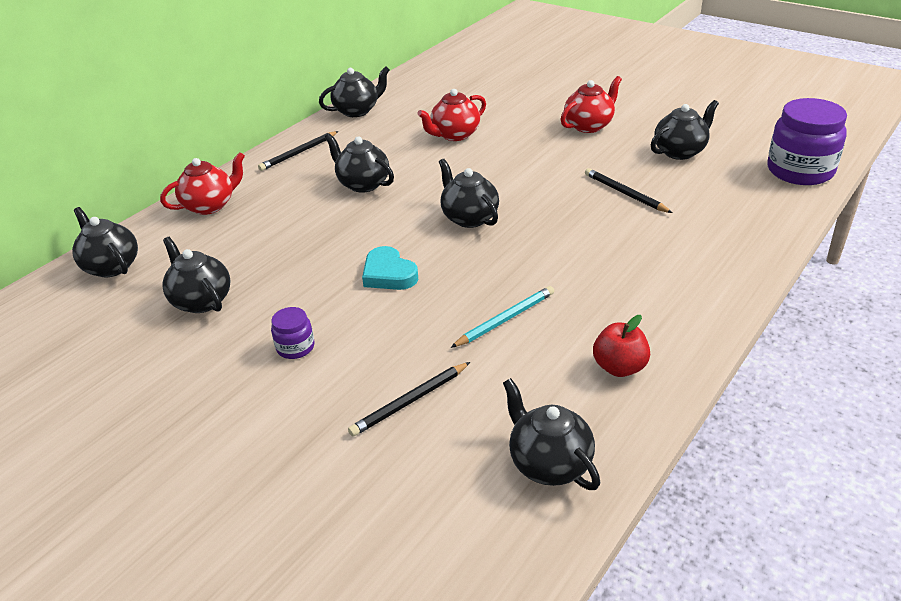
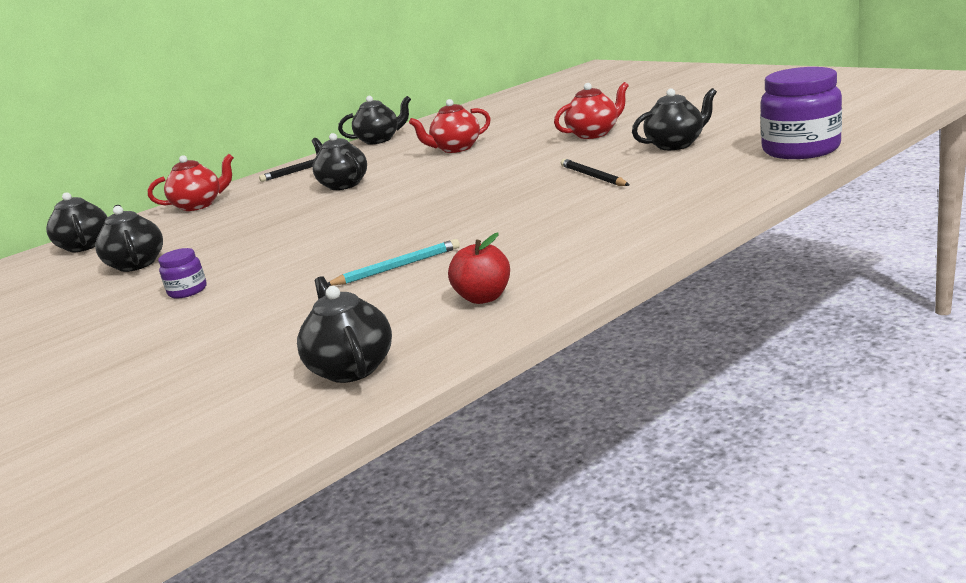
camera: 15 degrees right, 15 degrees down
(389, 274) = (314, 241): turquoise heart -> none
(410, 401) = (256, 325): black pencil -> none
(469, 218) = (422, 201): black teapot -> none

